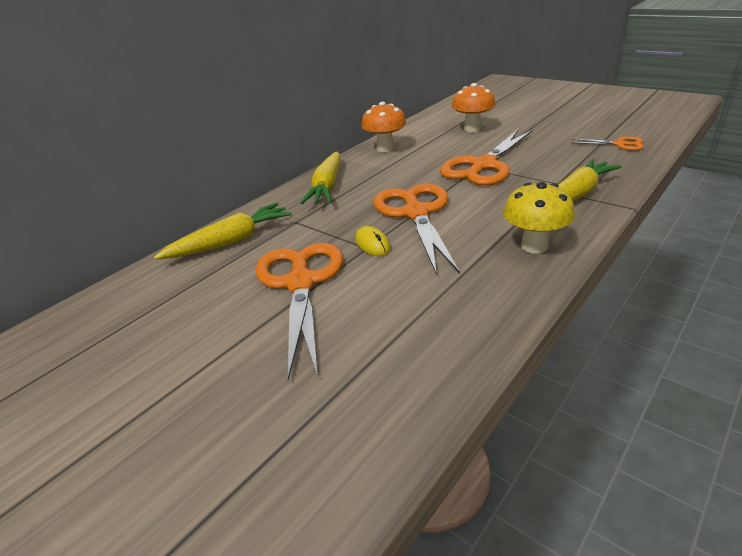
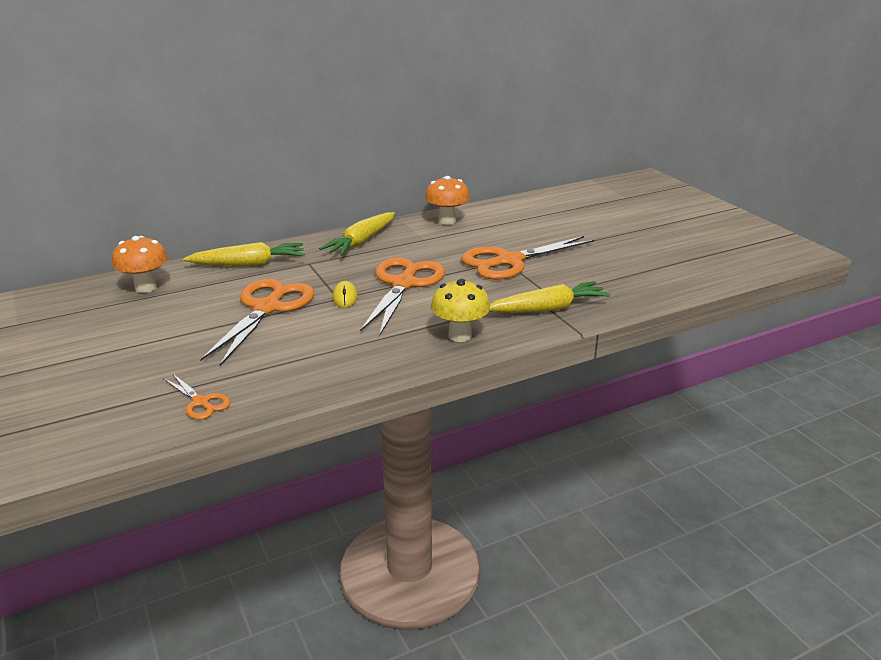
camera: 20 degrees right, 5 degrees down
(472, 129) = (547, 224): orange mushroom -> orange mushroom (145, 287)
(619, 144) = (658, 277): orange scissors -> orange scissors (201, 402)

